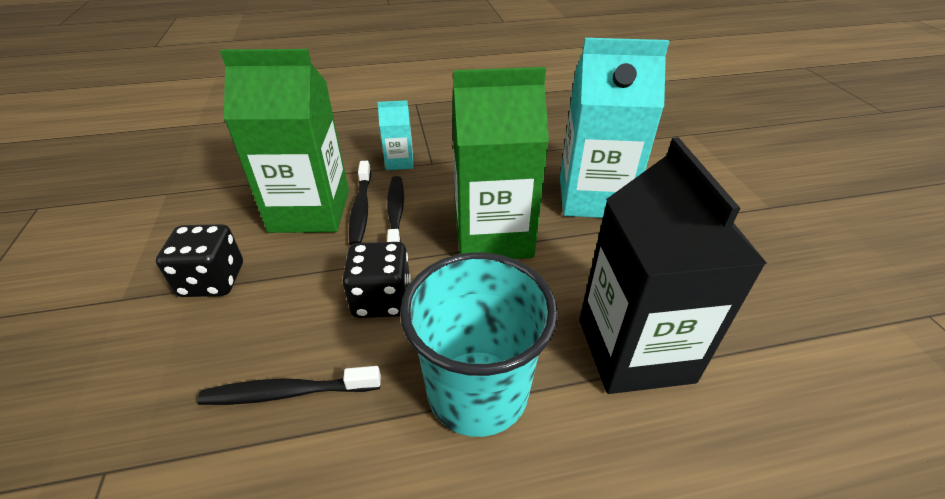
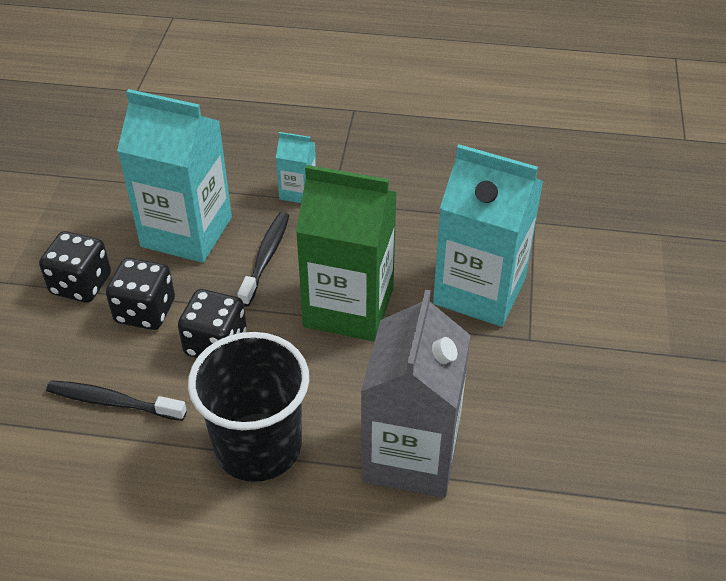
camera: 20 degrees right, 5 degrees up
(293, 288) = (145, 311): none -> black dice
(310, 211) = (186, 232): green carton -> turquoise carton
(361, 209) = (235, 242): black toothbrush -> none
(477, 391) = (258, 447): turquoise cup -> black cup
(634, 350) = (411, 455): black carton -> grey carton

